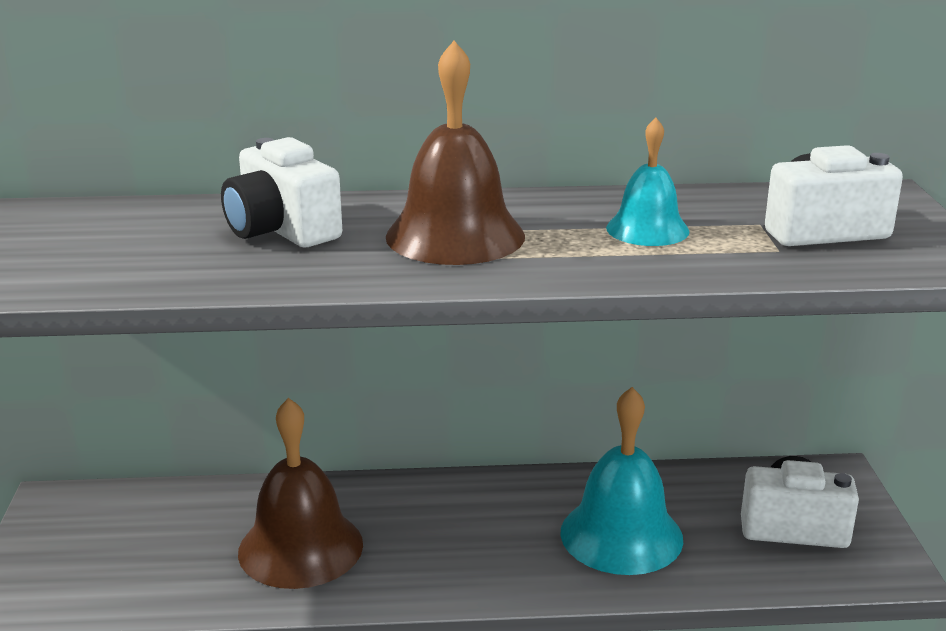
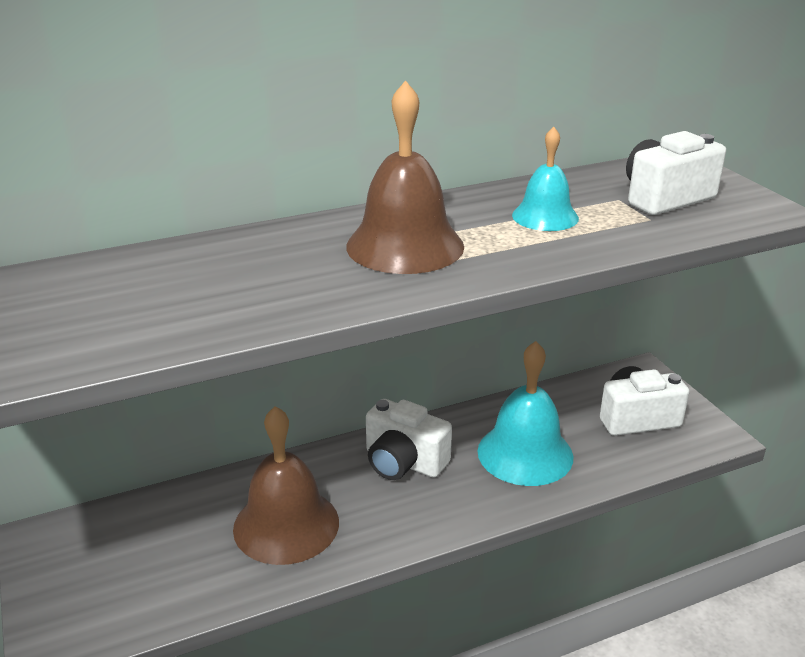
camera: 20 degrees left, 5 degrees up
(281, 230) = (255, 264): white camera -> white camera (403, 462)

